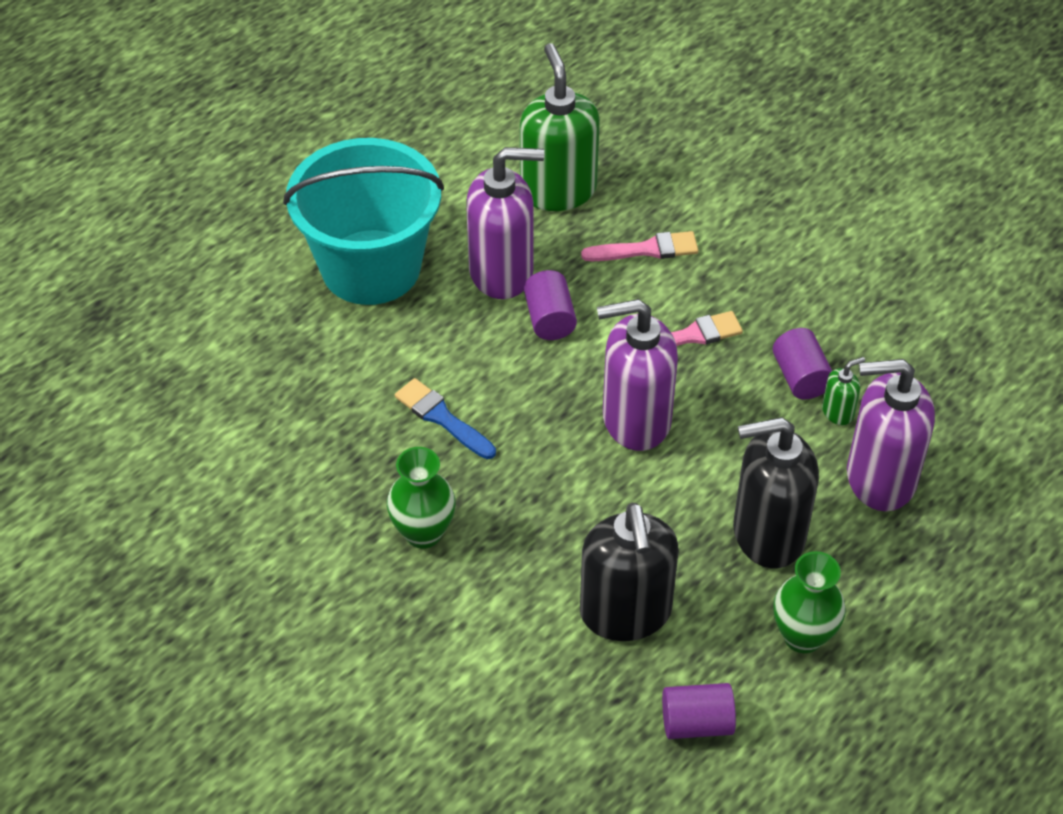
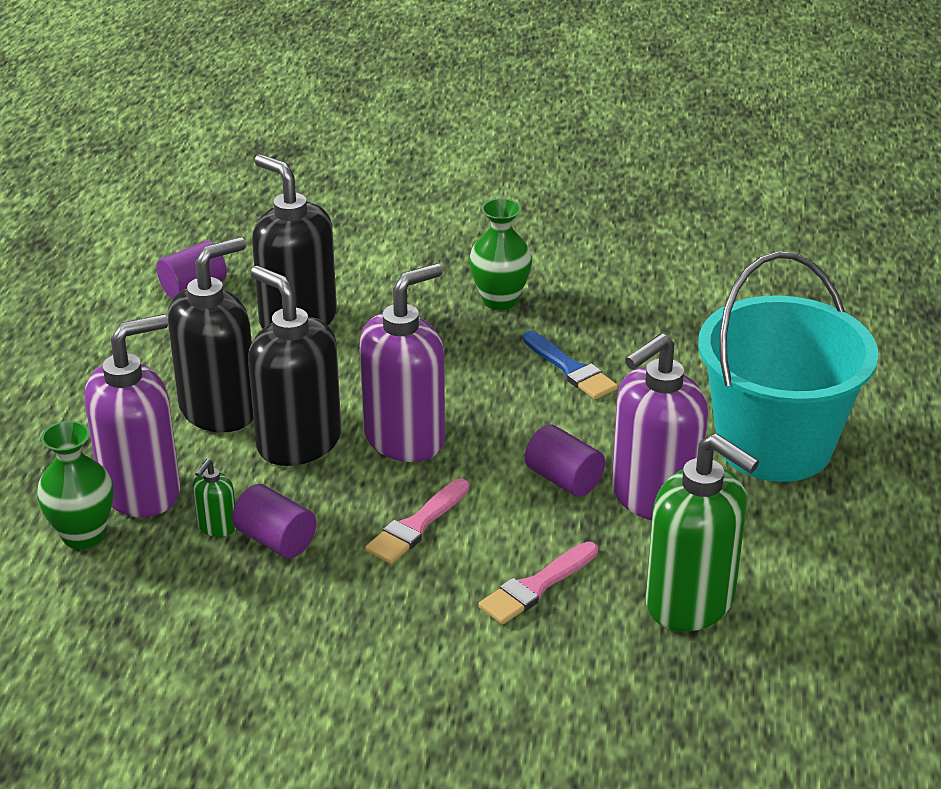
camera: 145 degrees right, 15 degrees down
(442, 418) = (570, 369): blue brush -> blue brush turned 45 degrees clockwise
(723, 461) = (298, 442): none -> black soap dispenser
(803, 636) = (143, 361): green vase -> green vase (83, 535)

